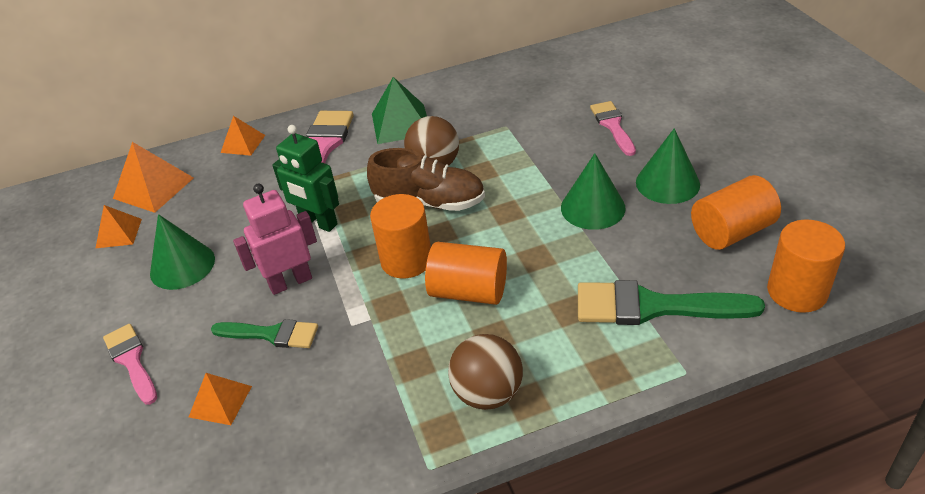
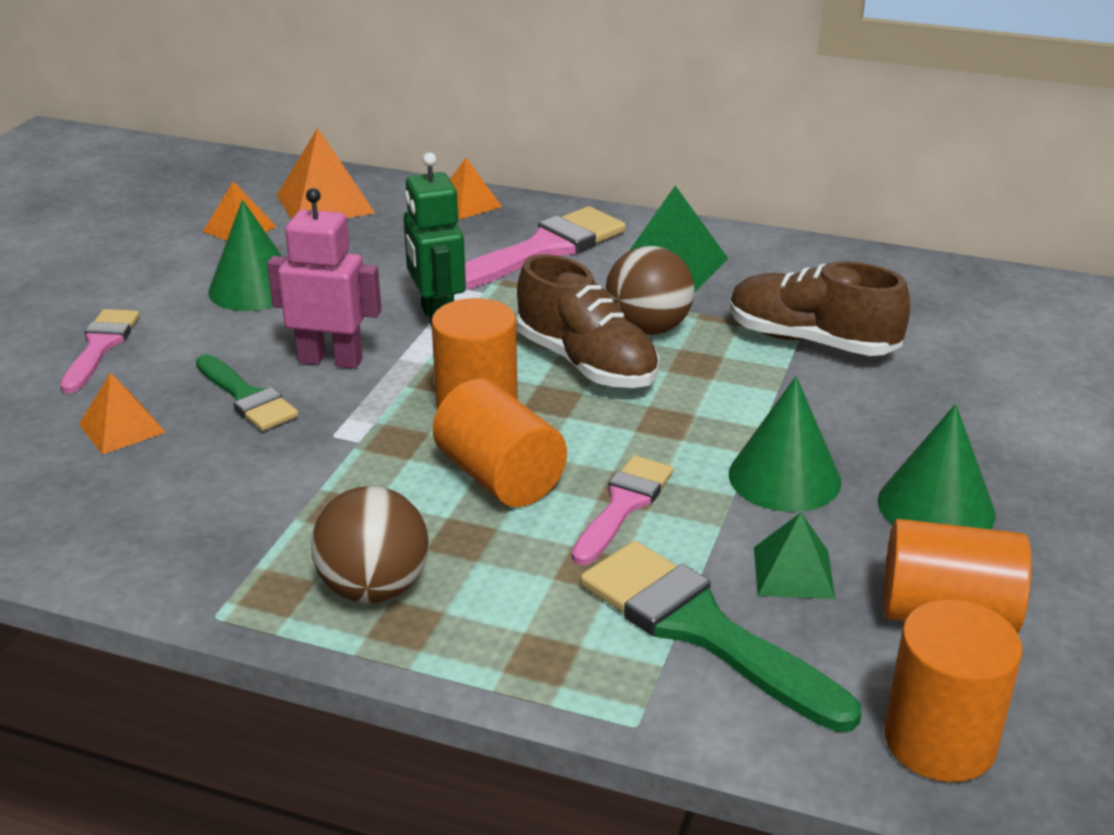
camera: 35 degrees right, 10 degrees down
(517, 129) = (811, 341): none -> brown shoe
(612, 126) = (954, 401): pink brush -> pink brush (623, 505)
(653, 252) = (793, 572): none -> green pyramid

